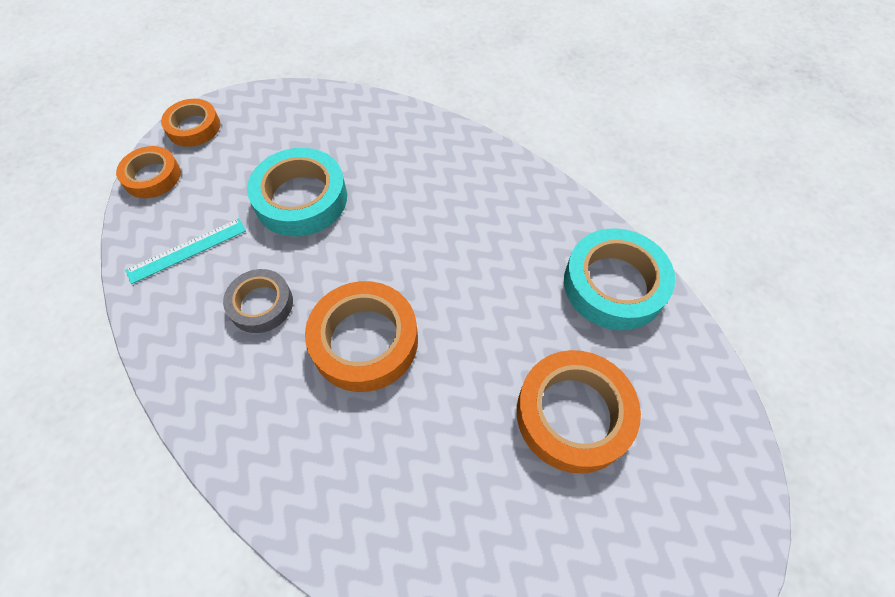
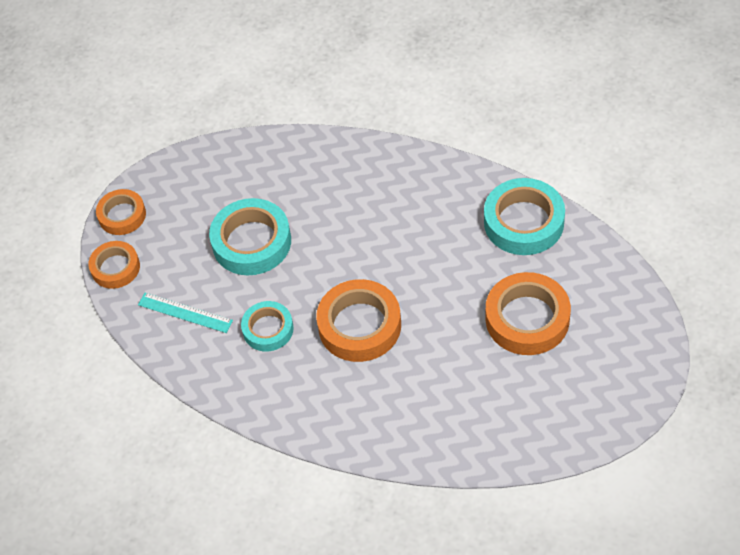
camera: 15 degrees left, 5 degrees down
(187, 250) = (185, 313): turquoise ruler -> turquoise ruler turned 75 degrees clockwise
(261, 304) = (268, 329): grey tape -> turquoise tape

